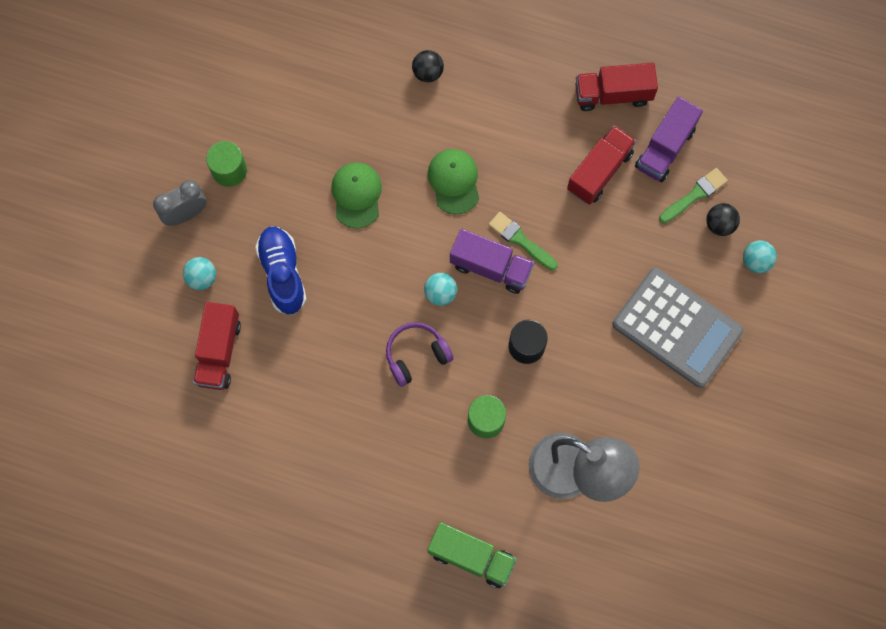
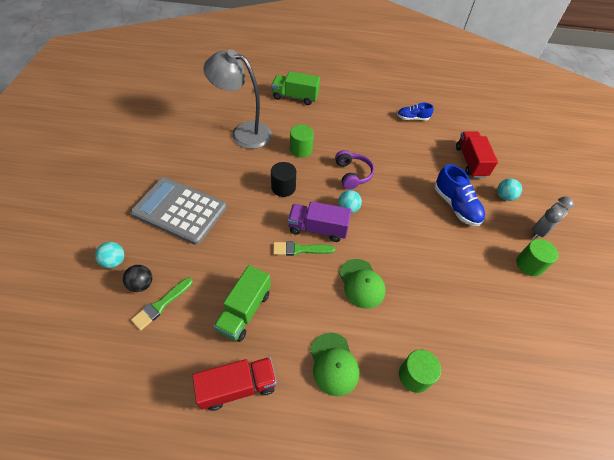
camera: 165 degrees right, 20 degrees down
(272, 467) = (412, 118): none -> blue shoe
(356, 195) = (430, 262): green cap -> green cap (333, 364)
(416, 355) = (352, 174): purple headphones -> purple headphones turned 60 degrees counterclockwise
(428, 73) = (414, 376): black ball -> green cylinder
(520, 240) = (300, 249): green brush -> green brush turned 150 degrees clockwise
(599, 171) = (244, 311): red truck -> green truck
(665, 148) = (187, 342): purple truck -> none

